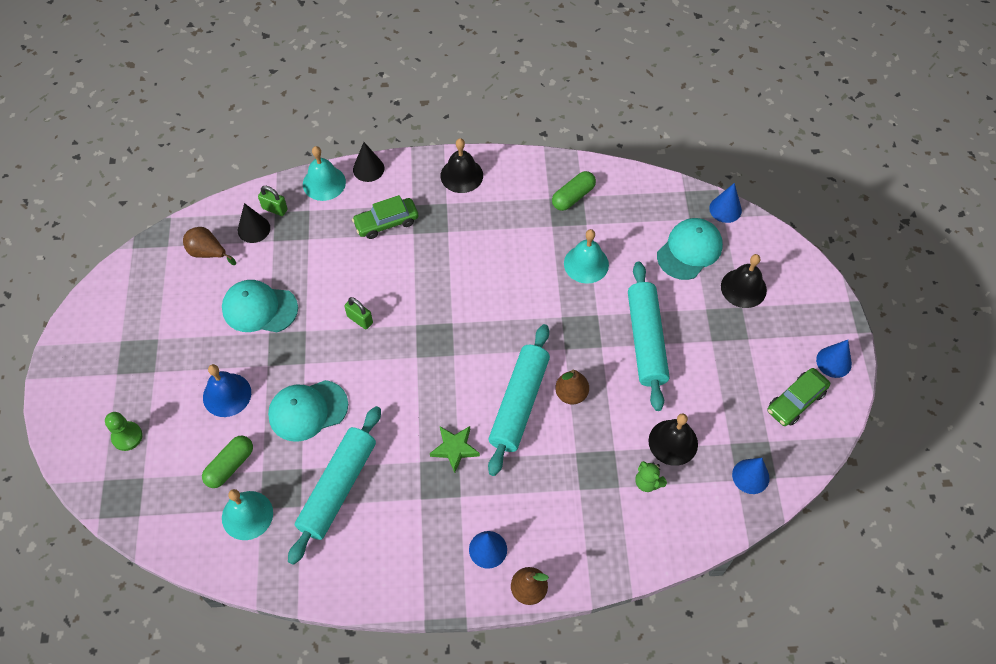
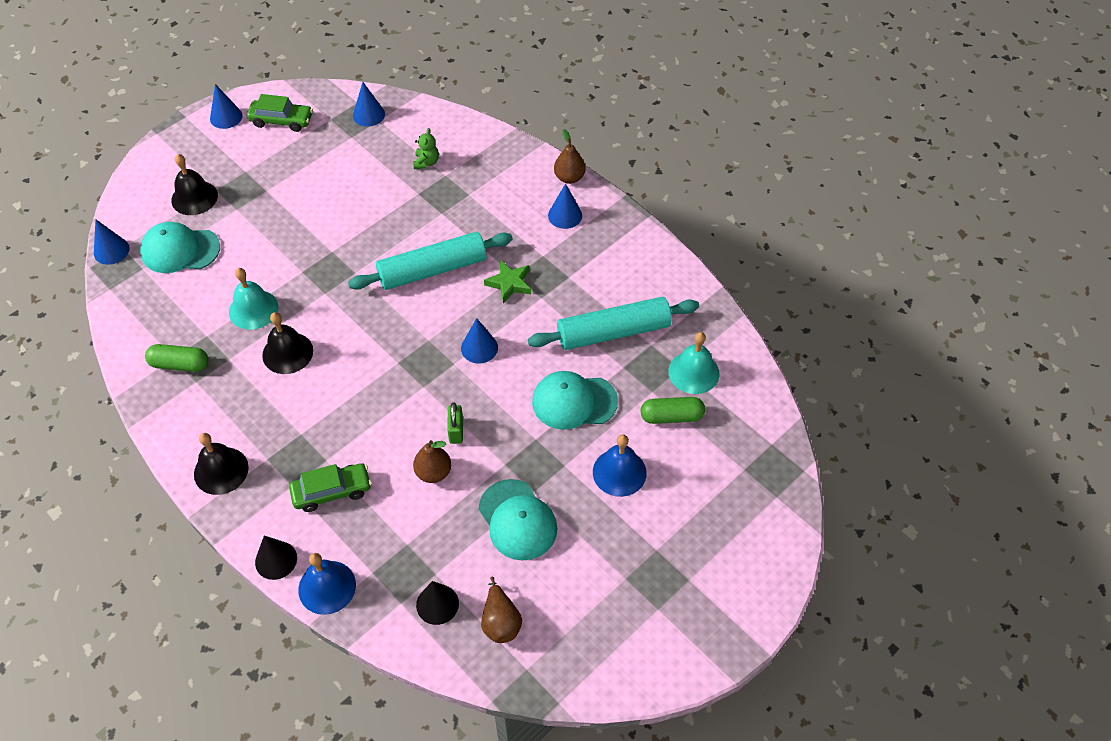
camera: 130 degrees left, 5 degrees down
(127, 436) = (728, 514): green pawn -> none
(275, 209) = (397, 606): green padlock -> none
(308, 410) = (574, 402): turquoise cap -> turquoise cap turned 150 degrees clockwise
(324, 183) = (327, 587): turquoise bell -> blue bell
(386, 223) = (332, 491): green car -> green car turned 45 degrees counterclockwise
(414, 383) = (479, 348): none -> blue cone
(571, 394) = (394, 244): brown pear -> brown pear (433, 472)
(646, 340) = (301, 228): turquoise rolling pin -> none
(673, 442) = (380, 166): black bell -> black bell (287, 353)

